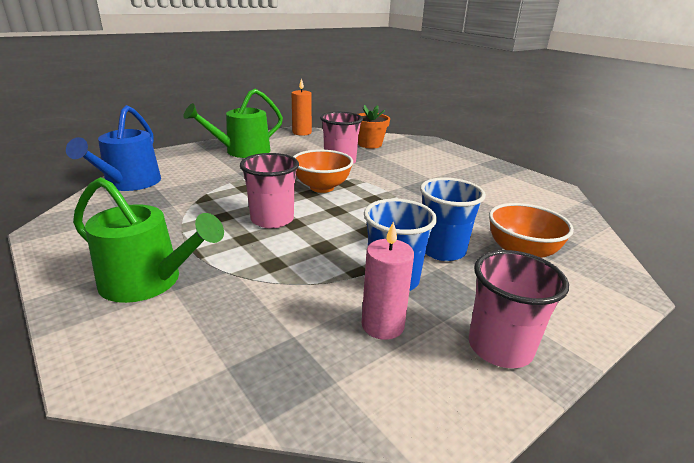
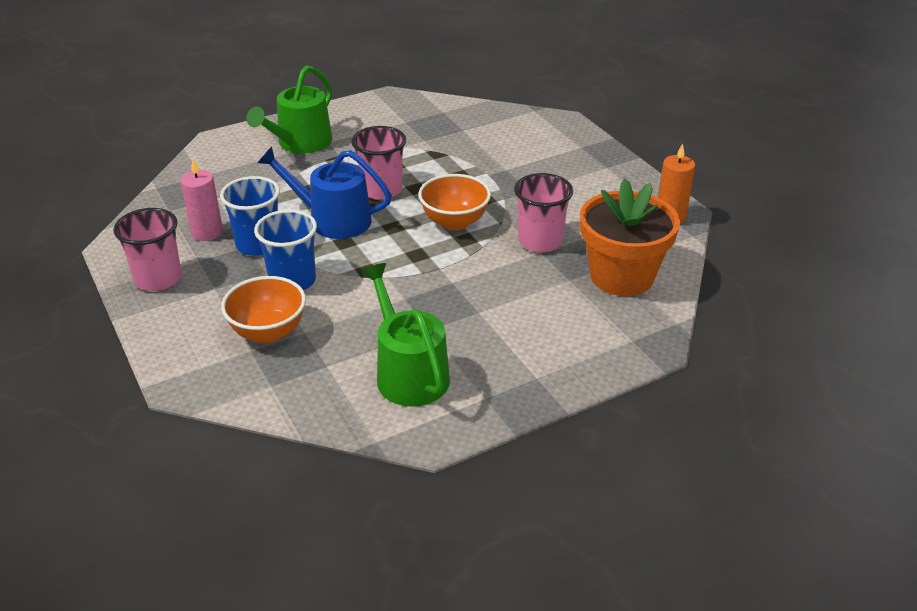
camera: 100 degrees right, 10 degrees up
(129, 183) = (478, 115): blue watering can -> blue watering can (333, 220)
(242, 151) = (576, 170): green watering can -> green watering can (408, 373)
(370, 144) = (621, 276): orange flower pot -> orange flower pot, size x1.62

